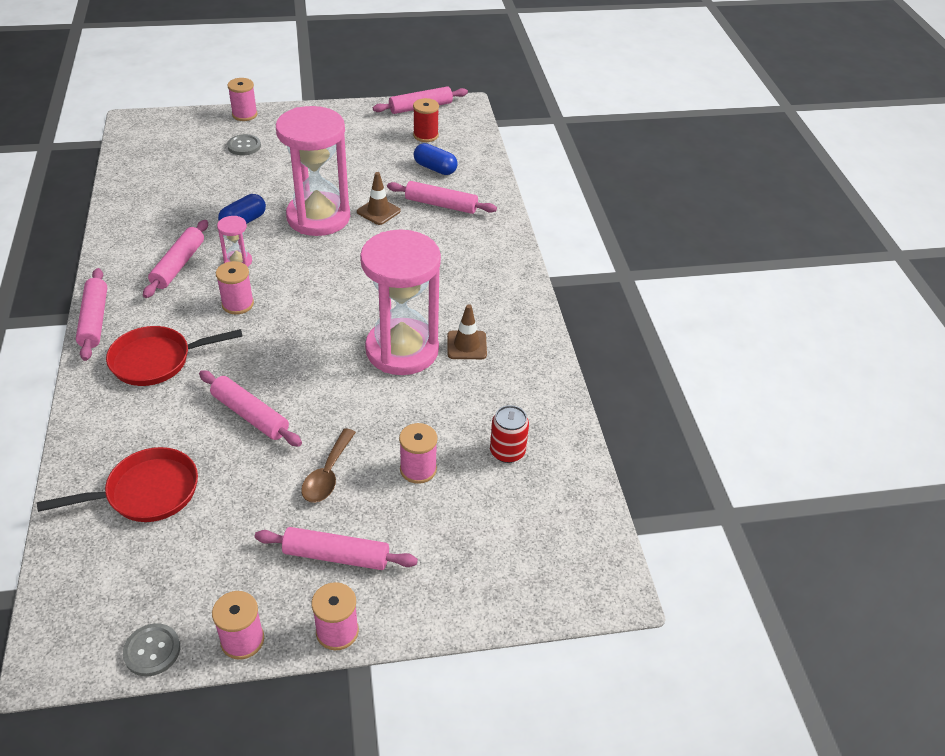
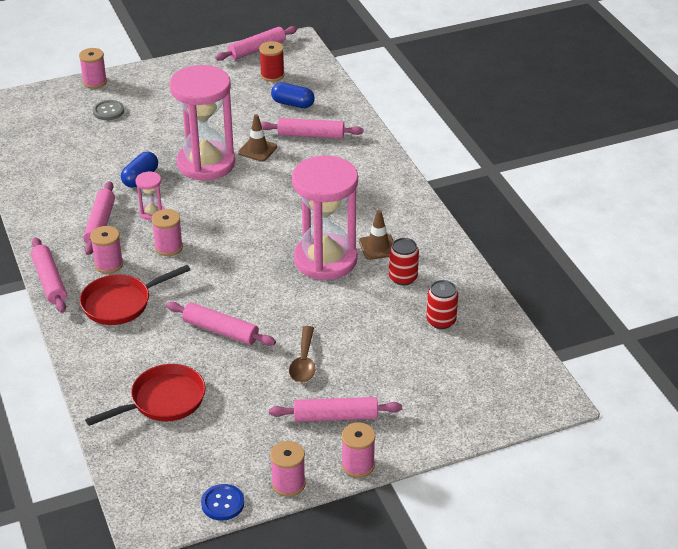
camera: 10 degrees left, 5 degrees down
(152, 651) = (222, 503): grey button -> blue button
(418, 469) = (375, 346): pink spool -> pink spool (109, 264)
(481, 388) = (403, 278): none -> red can

